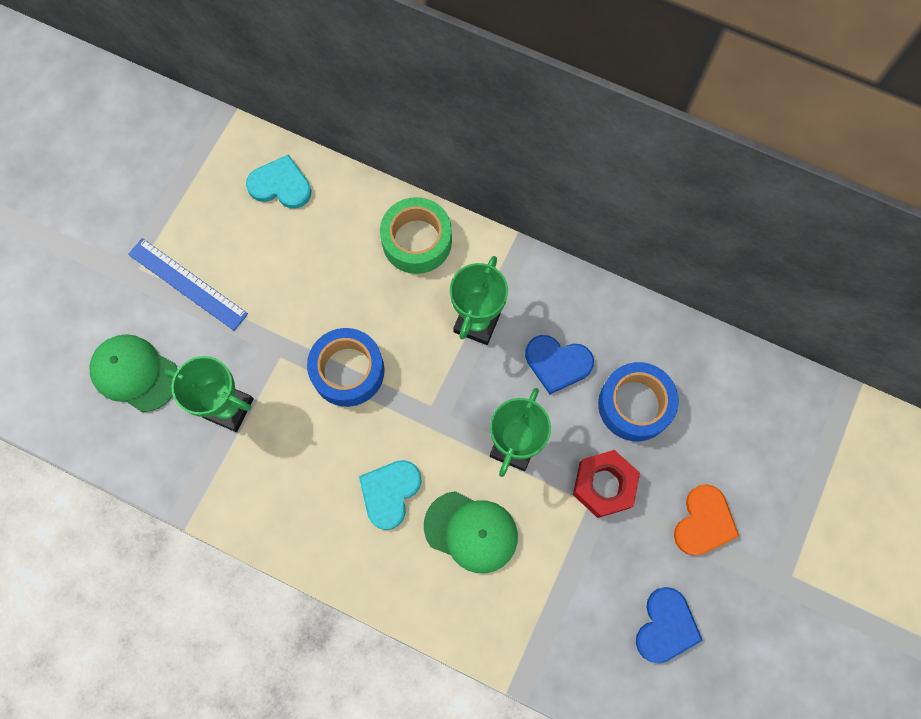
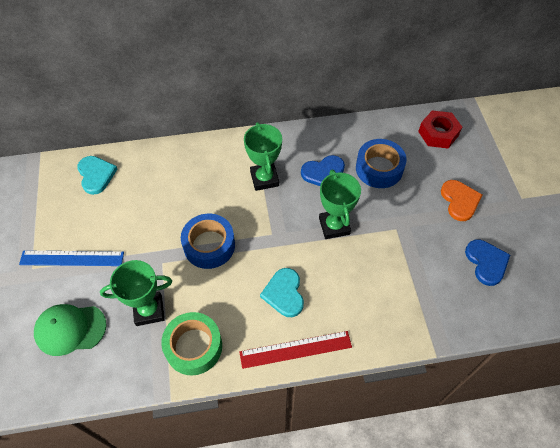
camera: 35 degrees left, 15 degrees down
(281, 185) = (96, 175): turquoise heart -> turquoise heart turned 90 degrees clockwise
(353, 569) = (295, 349): none -> red ruler
(417, 241) = (199, 159): green tape -> green tape (193, 347)
(471, 531) = (346, 283): green cap -> none
(604, 485) = (396, 215): red nut -> red nut (438, 133)

